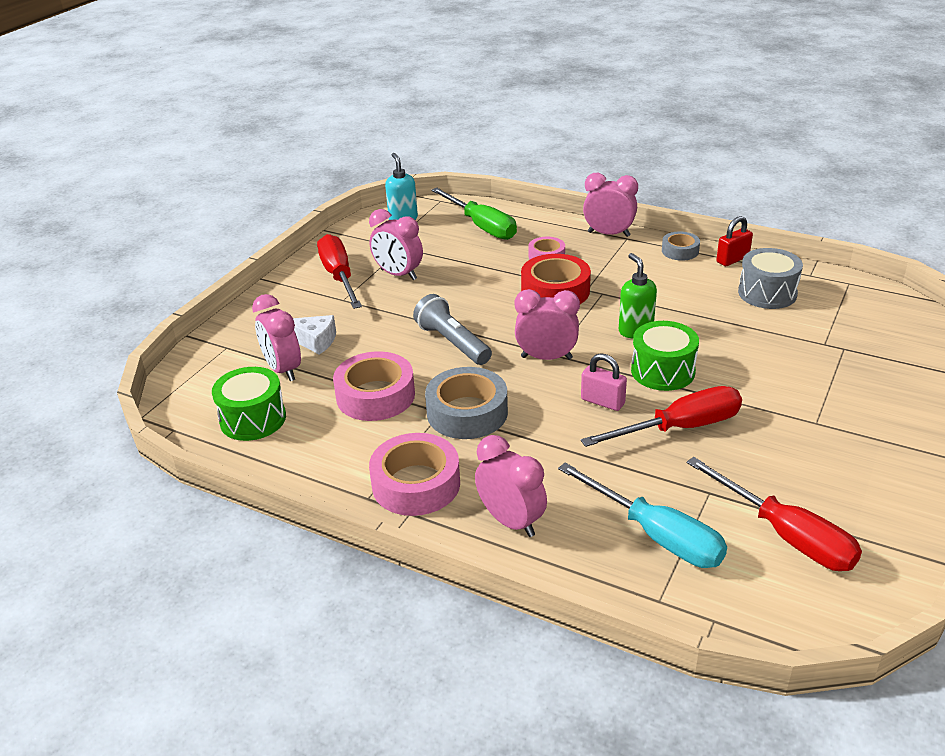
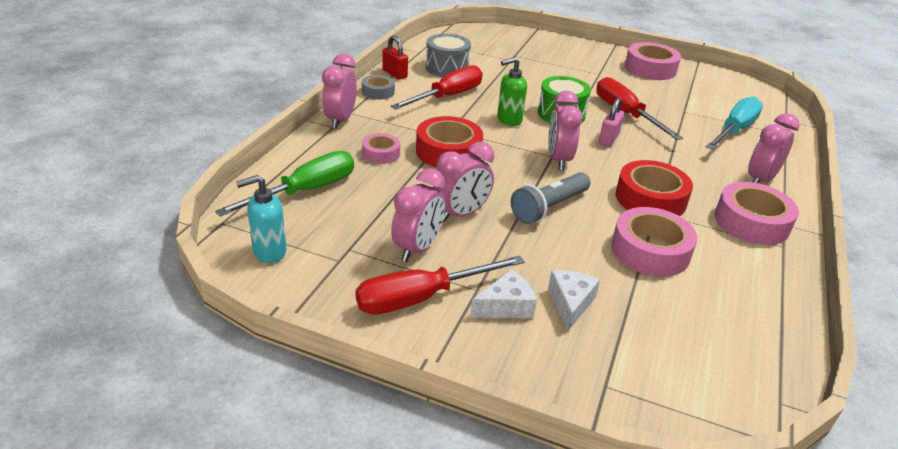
camera: 100 degrees left, 0 degrees up
(253, 419) = (727, 334): green drum -> none
(283, 370) = (633, 323): pink clock -> pink clock (461, 214)
(320, 311) = (506, 306): none -> white cheese
(467, 412) = (650, 199): grey tape -> red tape
(786, 535) = (706, 94): red screwdriver -> red screwdriver (447, 96)
(869, 485) = (650, 69): none -> pink tape

